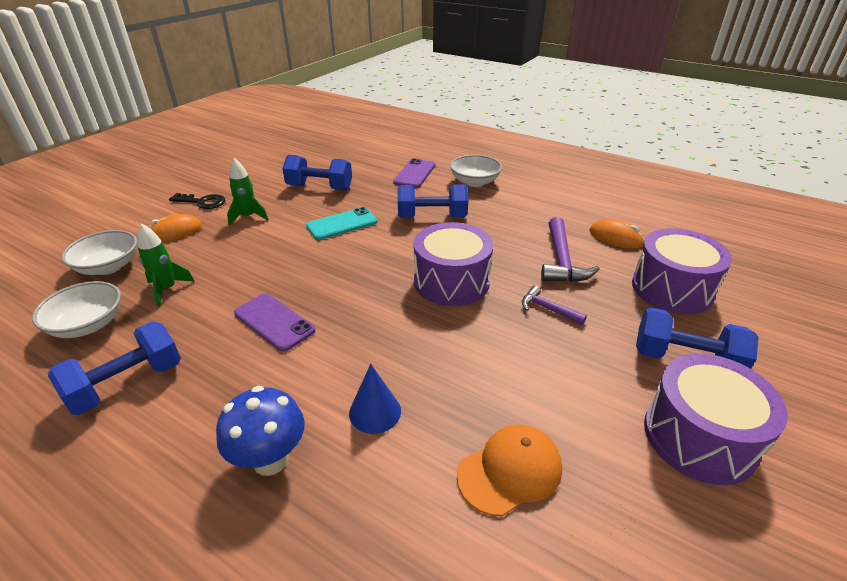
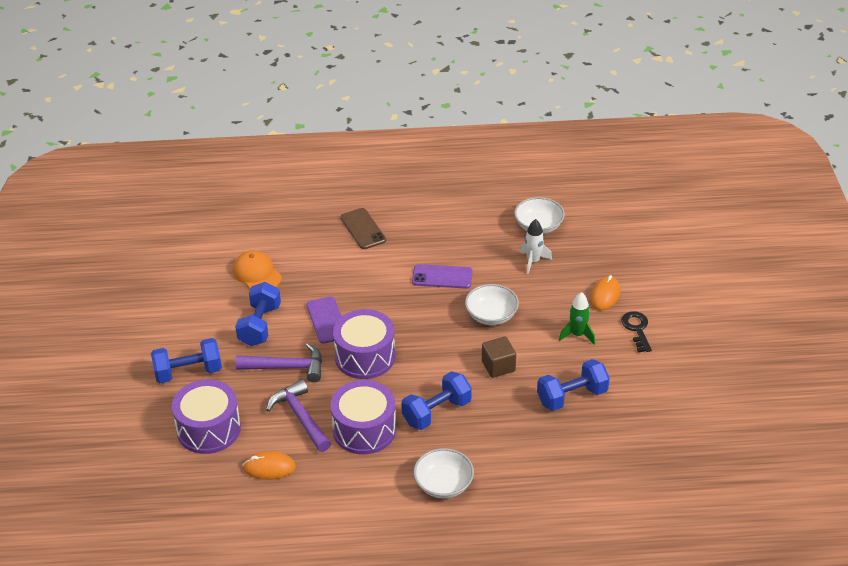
camera: 145 degrees right, 5 degrees up
(108, 267) = (595, 254): white bowl -> white bowl (491, 315)
(127, 384) = (469, 218): blue dumbbell -> blue dumbbell (260, 325)
(167, 289) = (533, 261): green rocket -> white rocket
(202, 202) = (636, 329): black key -> black key turned 105 degrees clockwise
(270, 460) = (363, 229): blue mushroom -> brown phone
(342, 224) = (498, 366): turquoise phone -> brown cube
(375, 412) = (337, 265): blue cone -> none
(414, 174) = (512, 465): purple phone -> purple phone (327, 320)
(510, 471) = (257, 274): orange cap -> orange cap turned 120 degrees clockwise
(548, 309) = (287, 367): purple hammer -> purple hammer, size x1.77
(699, 437) = (173, 330): purple drum -> purple drum (364, 429)

